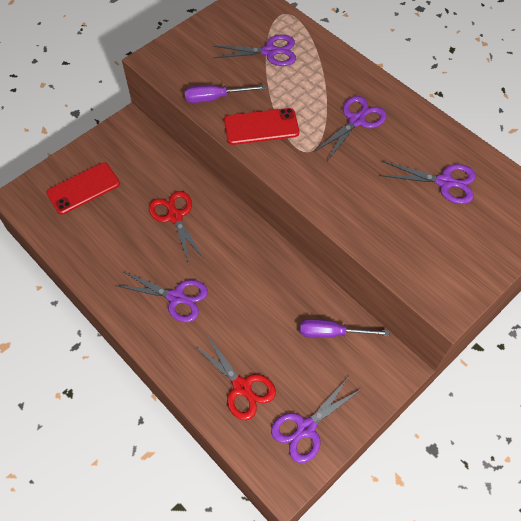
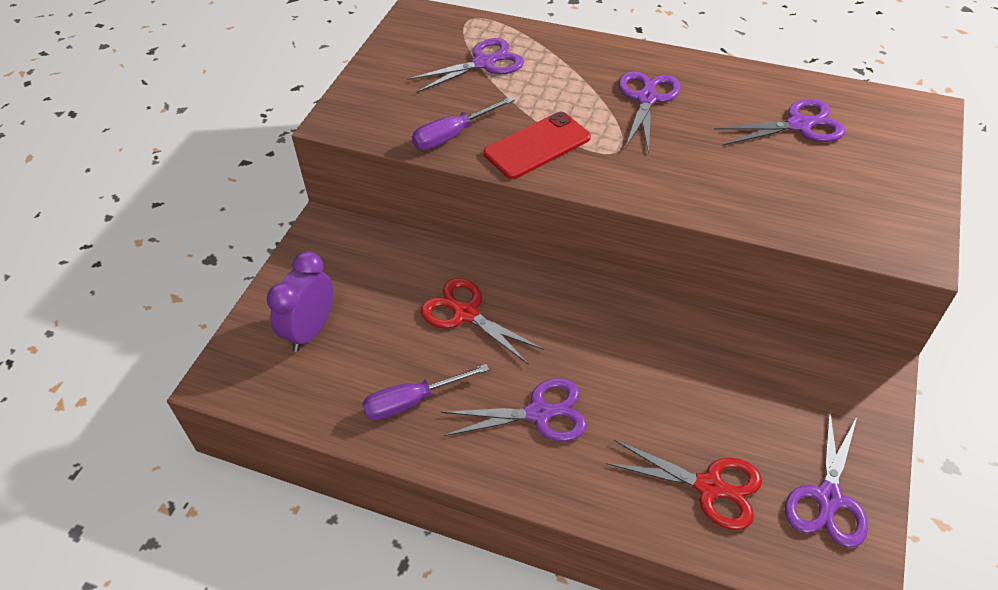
camera: 25 degrees left, 10 degrees down
(83, 188) = (311, 330): red phone -> purple clock
(332, 333) = (768, 366): purple screwdriver -> purple screwdriver (412, 401)

